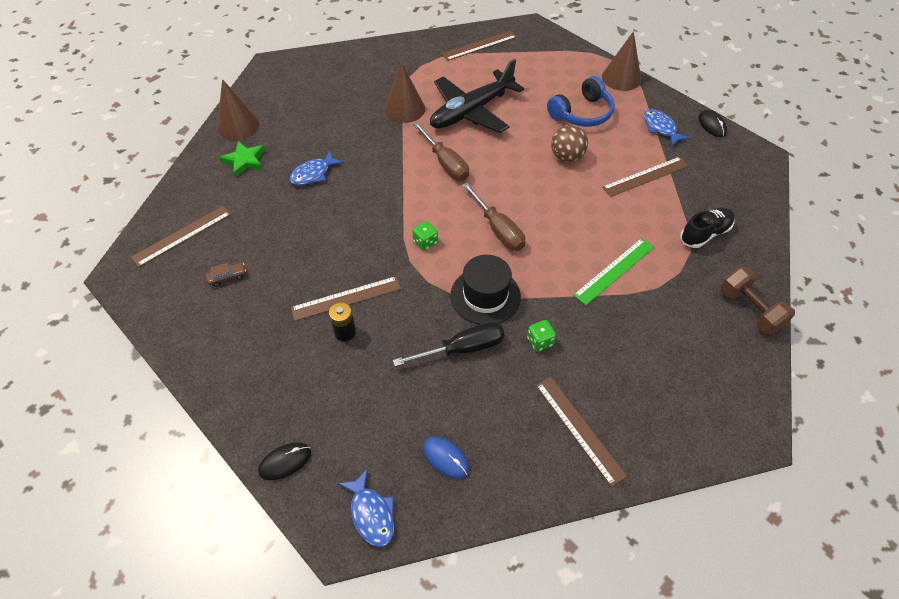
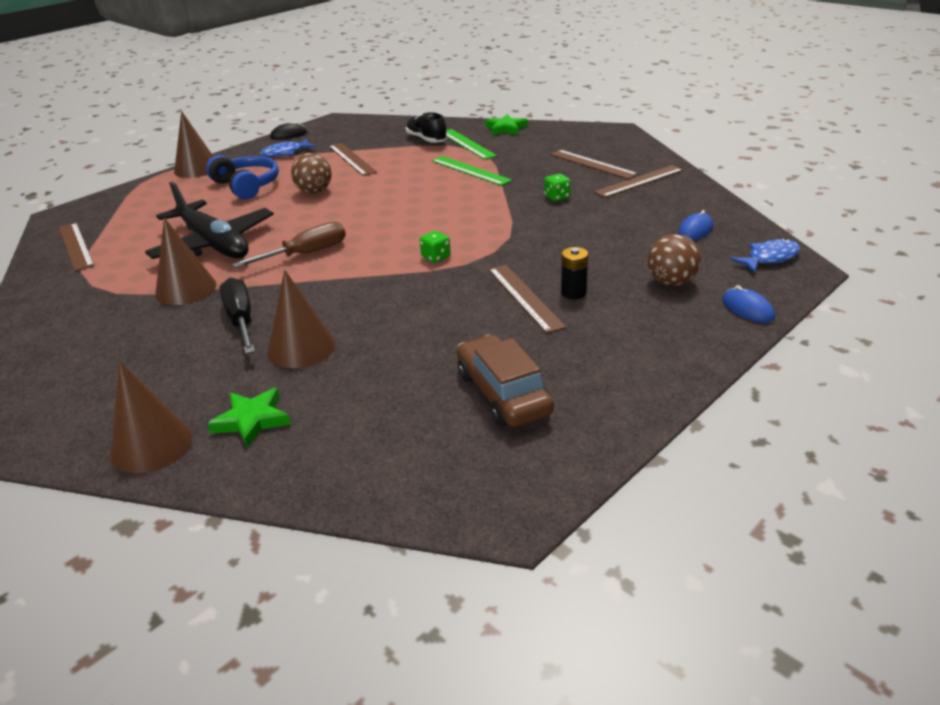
camera: 90 degrees left, 20 degrees down
(182, 235) = (420, 458): brown ruler -> brown ruler (592, 164)
(227, 277) = (503, 393): brown car -> brown car, size x2.29
(285, 462) = (747, 309): black mouse -> blue mouse
(313, 174) = (301, 348): blue fish -> brown cone
(345, 410) = (671, 282): none -> brown ball
(463, 348) = (575, 229): black screwdriver -> black screwdriver (241, 319)
(485, 296) = (508, 222): black hat -> none
(498, 230) = (418, 220): brown screwdriver -> none
(694, 270) = (467, 144): none -> green ruler
(749, 310) = (506, 128): brown dumbbell -> green star

